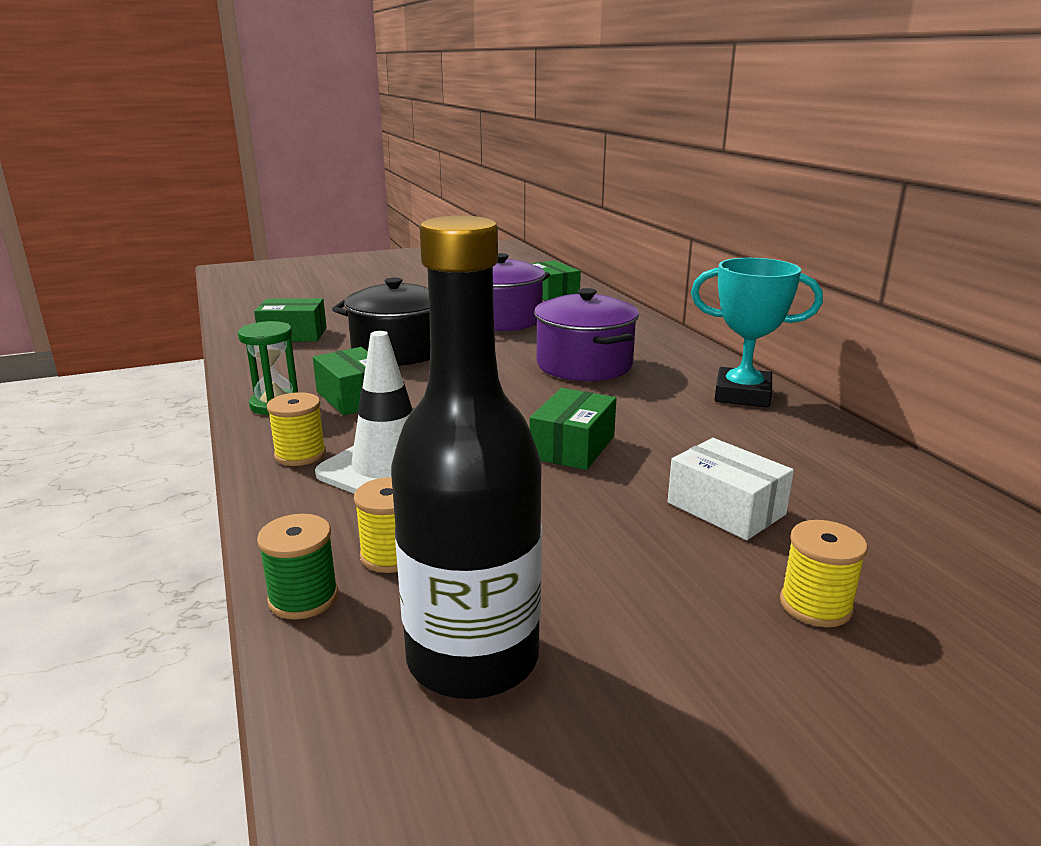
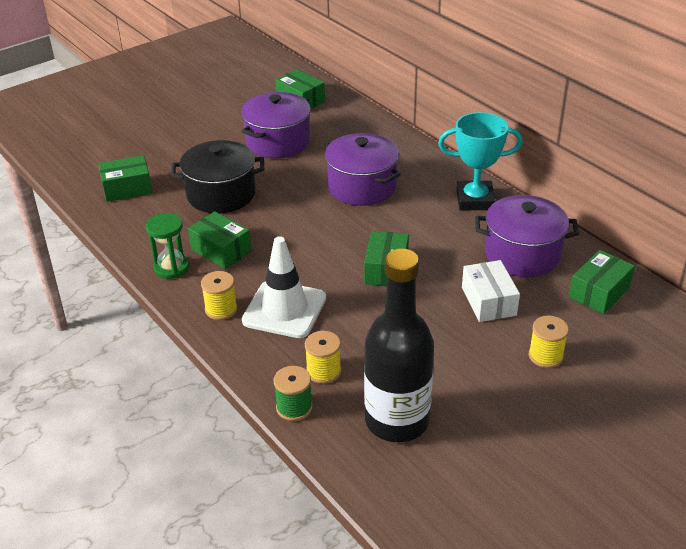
camera: 15 degrees left, 15 degrees up
(726, 508) = (488, 301): white box -> white box turned 45 degrees clockwise
(802, 460) = (522, 254): none -> purple pot
(938, 527) = (599, 292): none -> green box

